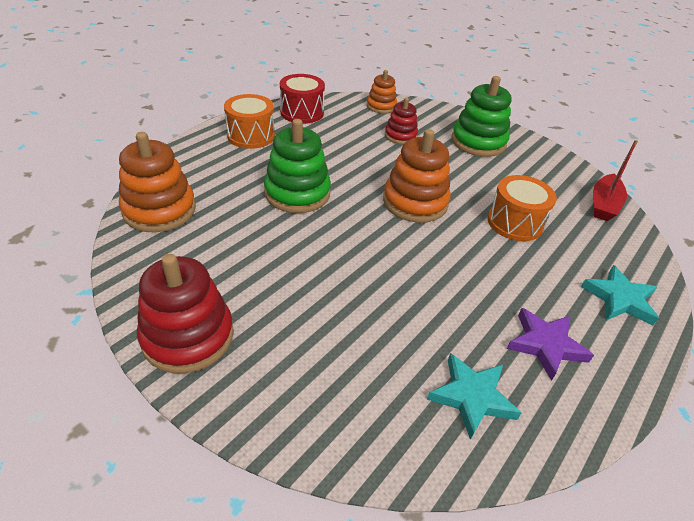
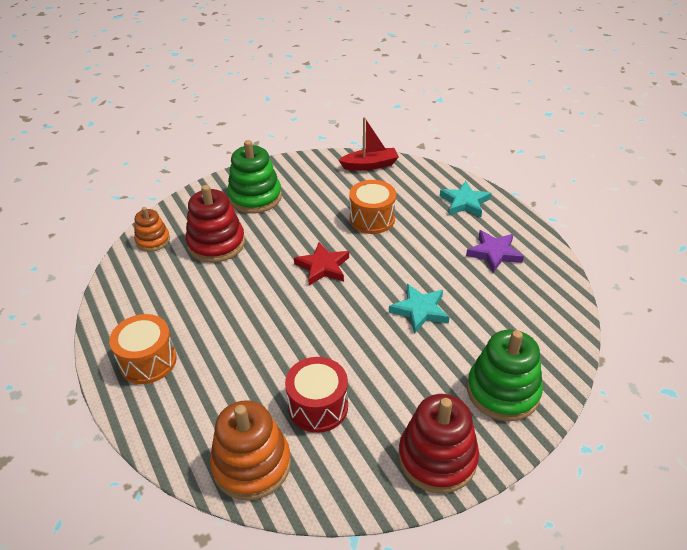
camera: 65 degrees left, 0 degrees up
(297, 193) = (273, 344): green stacking toy -> green stacking toy (503, 391)
(302, 112) = (125, 306): red drum -> red drum (318, 406)
(400, 136) = (216, 243): red stacking toy -> red stacking toy, size x1.69
(415, 202) = (323, 267): orange stacking toy -> red star
(472, 397) = (527, 304): turquoise star -> turquoise star (420, 310)
(603, 204) = (370, 165): red boat -> red boat turned 60 degrees counterclockwise

